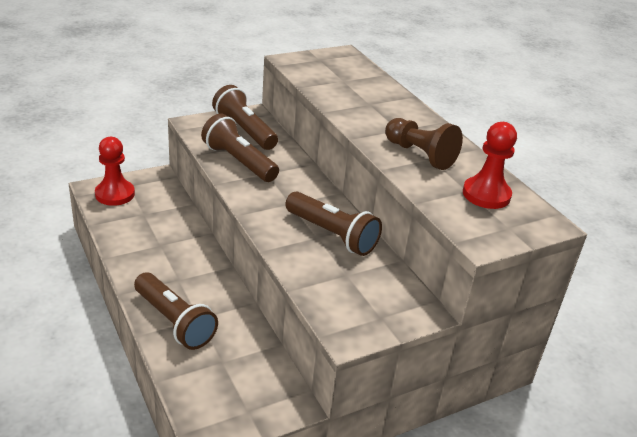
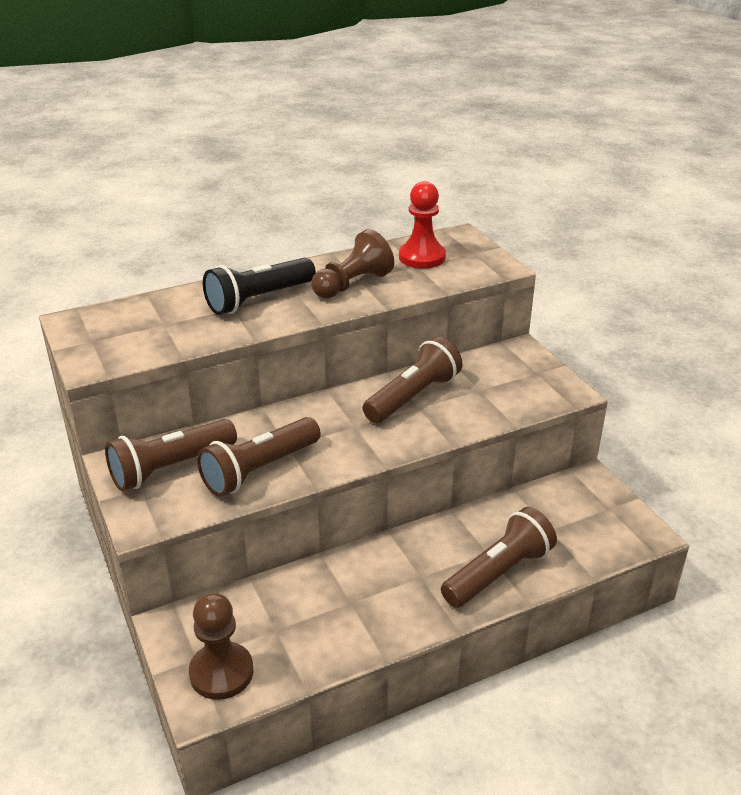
camera: 85 degrees left, 0 degrees up
(115, 194) = (221, 672): red pawn -> brown pawn
(384, 114) = (259, 299): none -> black flashlight

